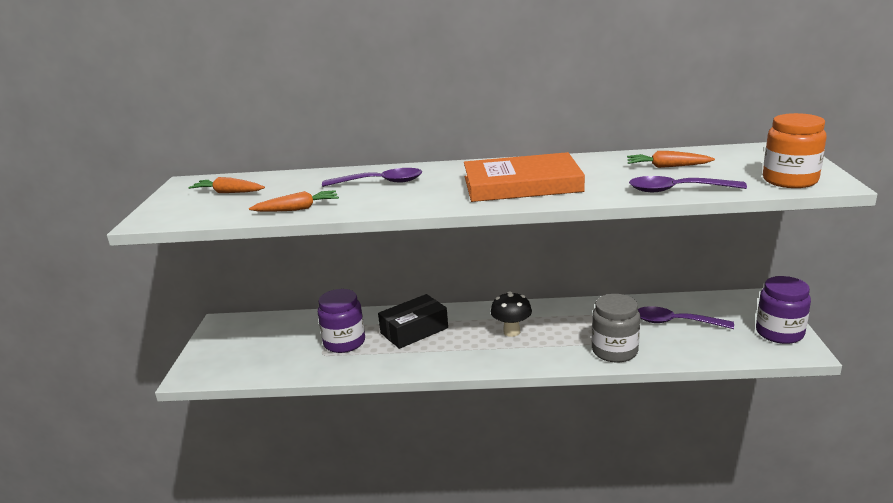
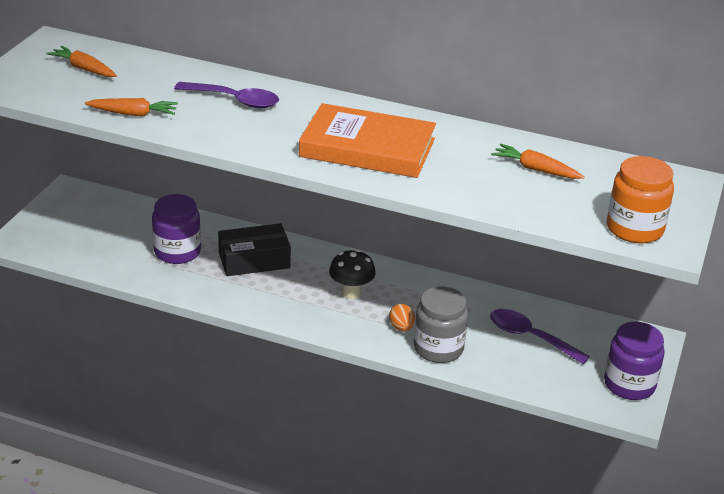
camera: 15 degrees right, 10 degrees up
(572, 345) = (401, 328): none -> orange egg
(677, 190) = (508, 205): purple spoon -> none

